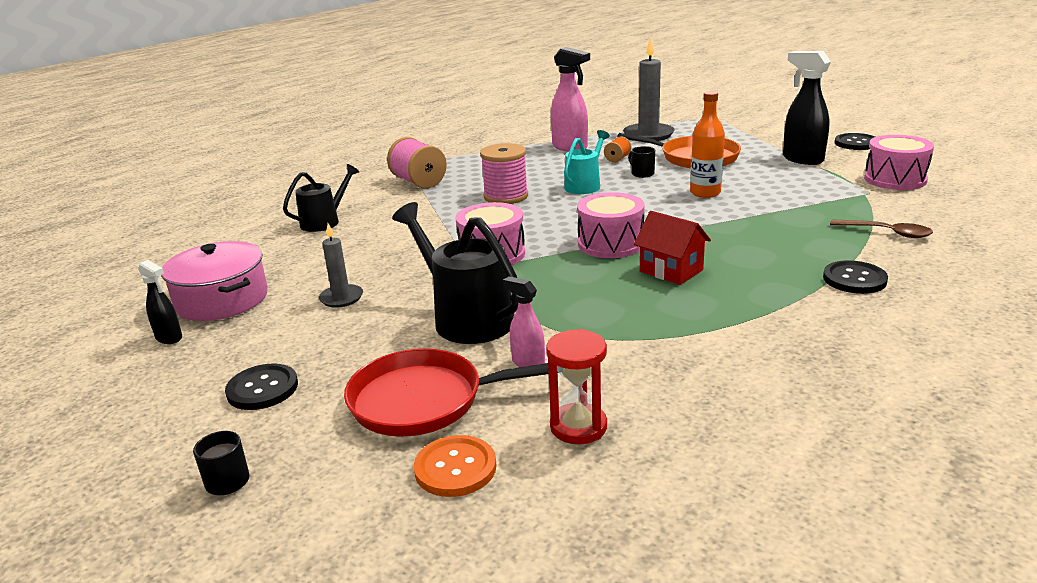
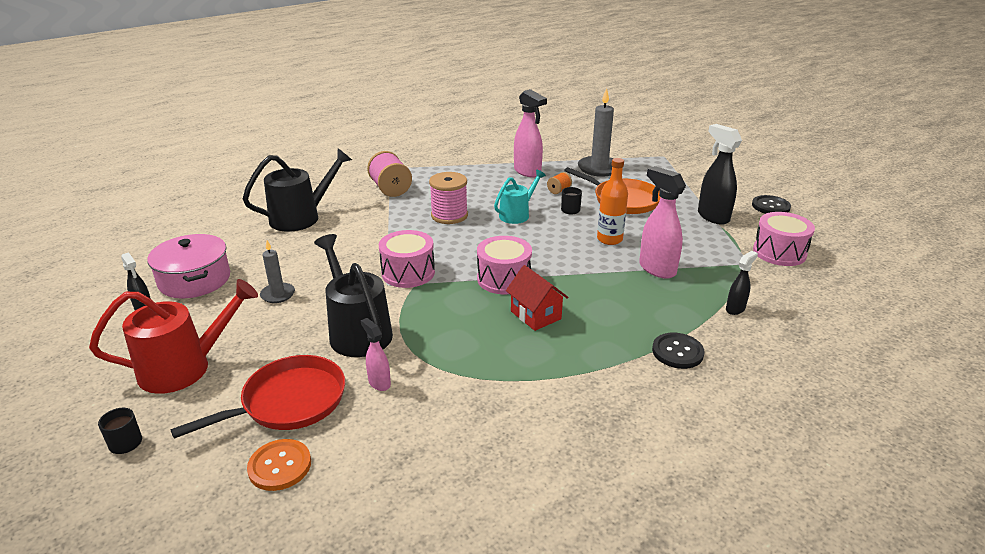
camera: 10 degrees right, 5 degrees up
(262, 389) = (185, 367): black button -> red watering can
(324, 221) = (301, 217): black watering can -> black watering can, size x1.59
(424, 400) = (288, 402): red pan -> red pan turned 135 degrees clockwise
(578, 427) = (384, 449): red hourglass -> none
(776, 211) = (656, 269): none -> pink spray bottle
(887, 233) = (735, 309): brown spoon -> black spray bottle

